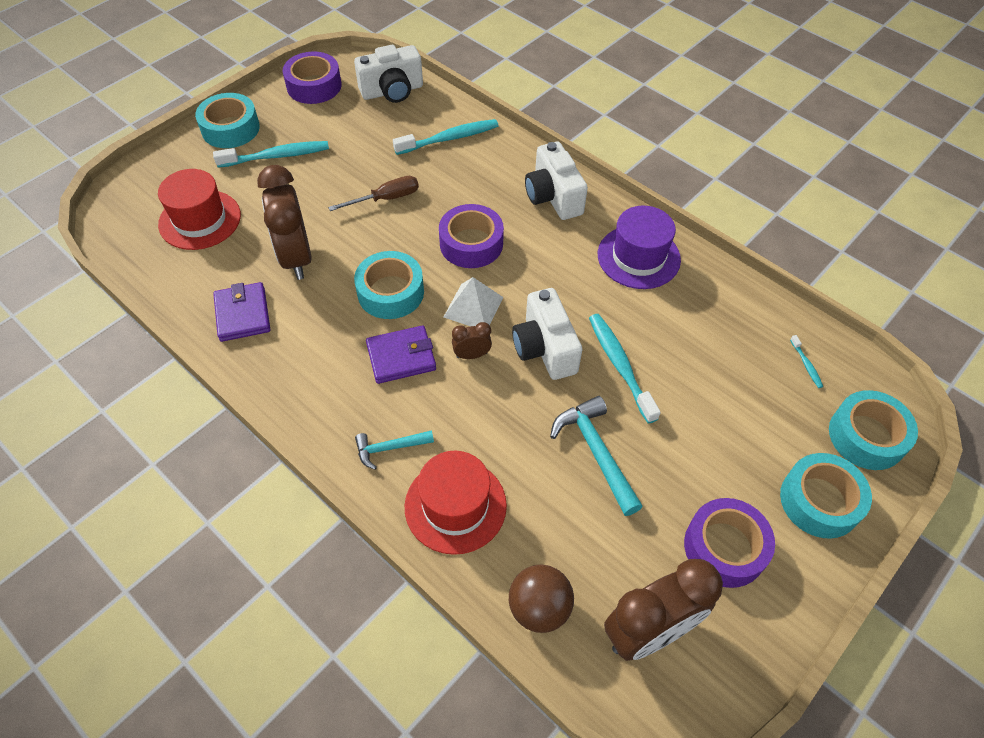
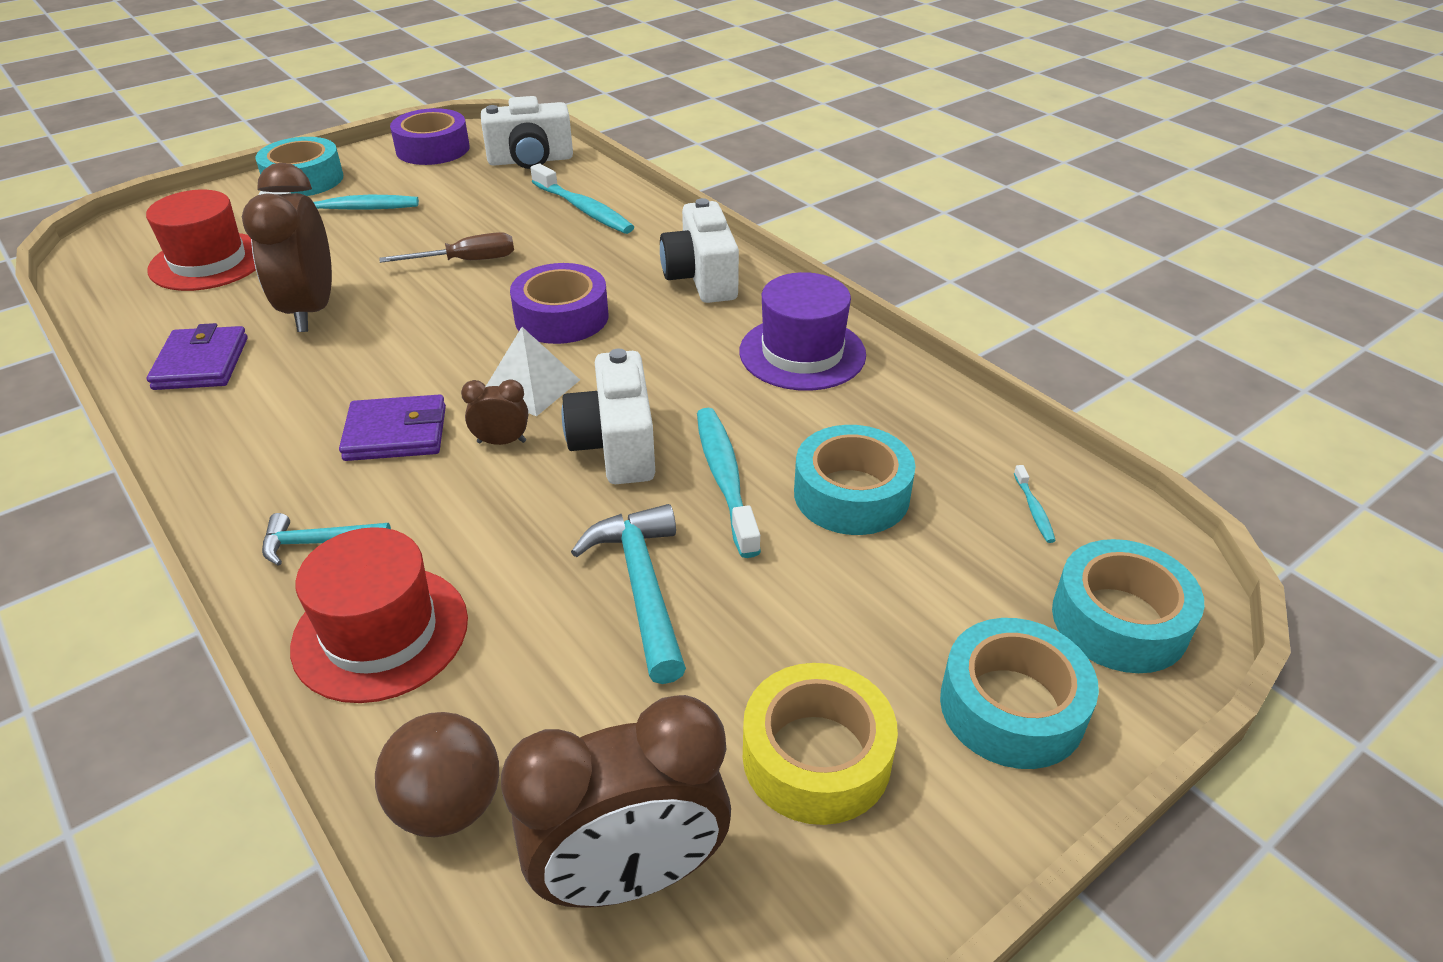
camera: 10 degrees right, 15 degrees down
(390, 292) = (420, 359): turquoise tape -> turquoise tape (851, 494)
(449, 138) = (584, 209): turquoise toothbrush -> turquoise toothbrush turned 60 degrees clockwise
(724, 547) = (816, 757): purple tape -> yellow tape

